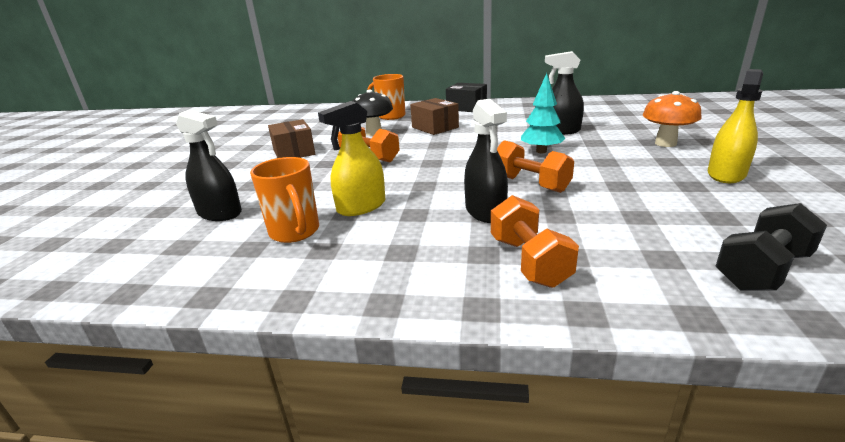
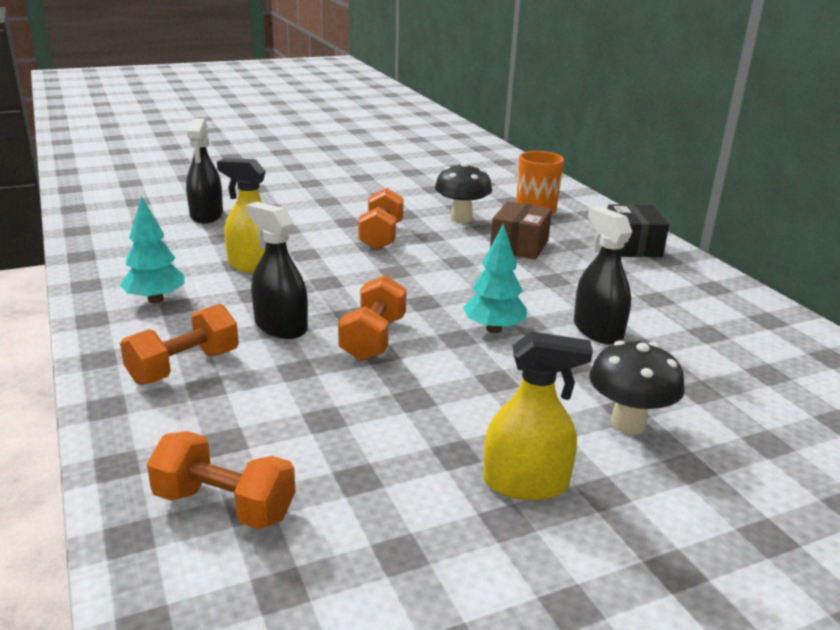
camera: 55 degrees right, 0 degrees up
(294, 152) = (364, 198): brown box -> none
(295, 232) = (188, 254): orange mug -> none
(378, 260) = (155, 299): none -> turquoise tree
(485, 211) = (280, 326): black spray bottle -> black spray bottle turned 90 degrees clockwise
(665, 143) = (628, 423): orange mushroom -> black mushroom
(762, 270) = (224, 505): black dumbbell -> orange dumbbell

